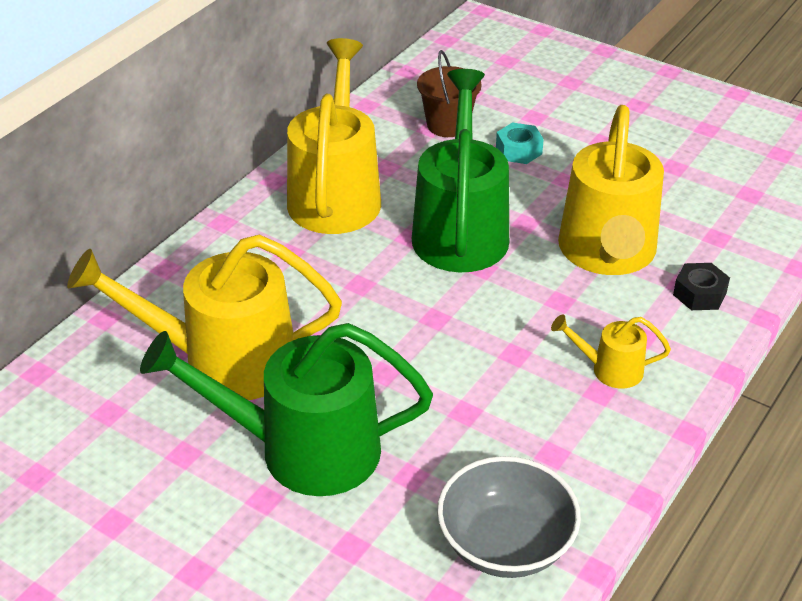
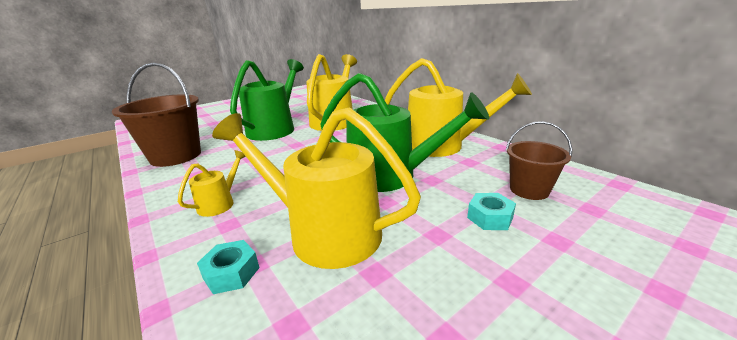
camera: 110 degrees right, 15 degrees down
(505, 544) = (176, 156): grey bowl -> brown bucket
(699, 294) = (231, 273): black nut -> turquoise nut

